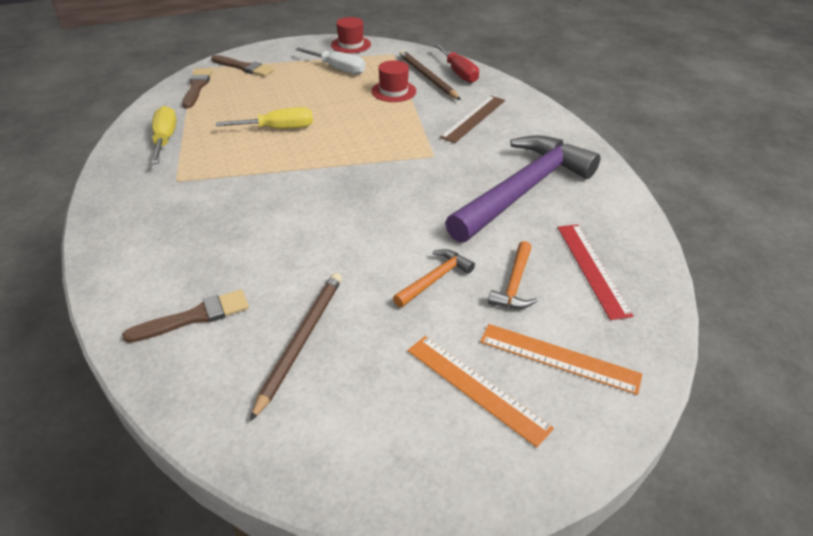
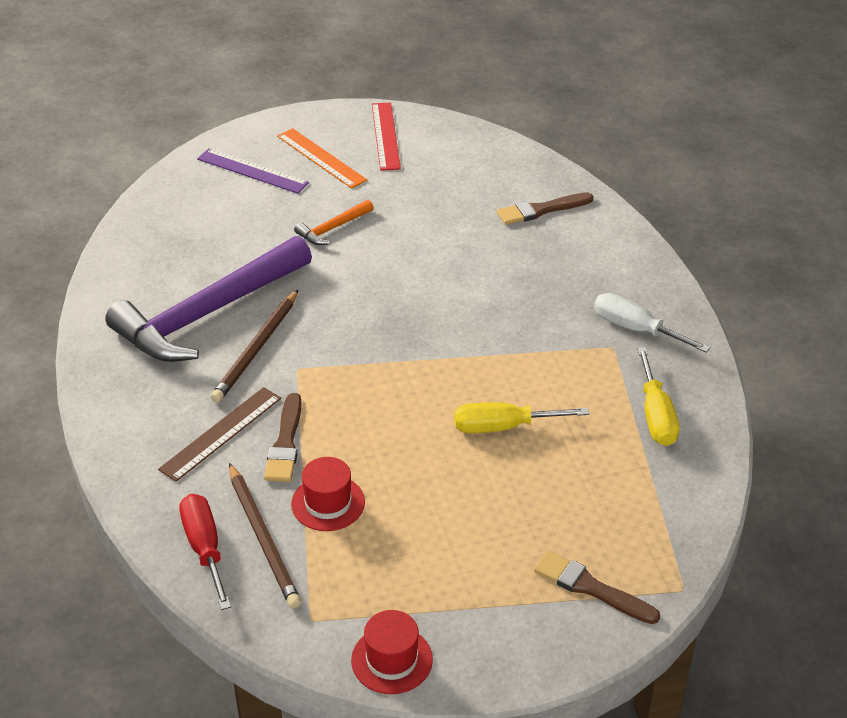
camera: 175 degrees left, 0 degrees up
(197, 87) = (655, 532): brown brush -> brown brush (285, 443)
(301, 341) = (450, 190): brown pencil -> brown pencil (257, 348)
(338, 69) = (418, 573): white screwdriver -> white screwdriver (635, 329)
(514, 284) = (262, 221): orange hammer -> none
(559, 358) = (252, 171): orange ruler -> purple ruler
(592, 269) = (185, 230): red ruler -> red ruler (385, 136)

